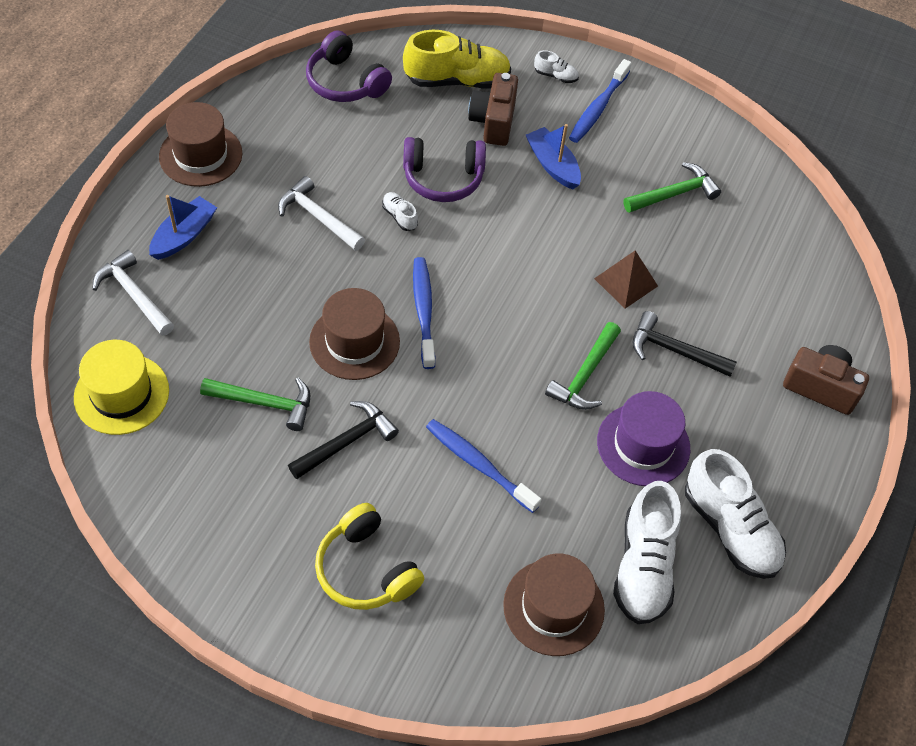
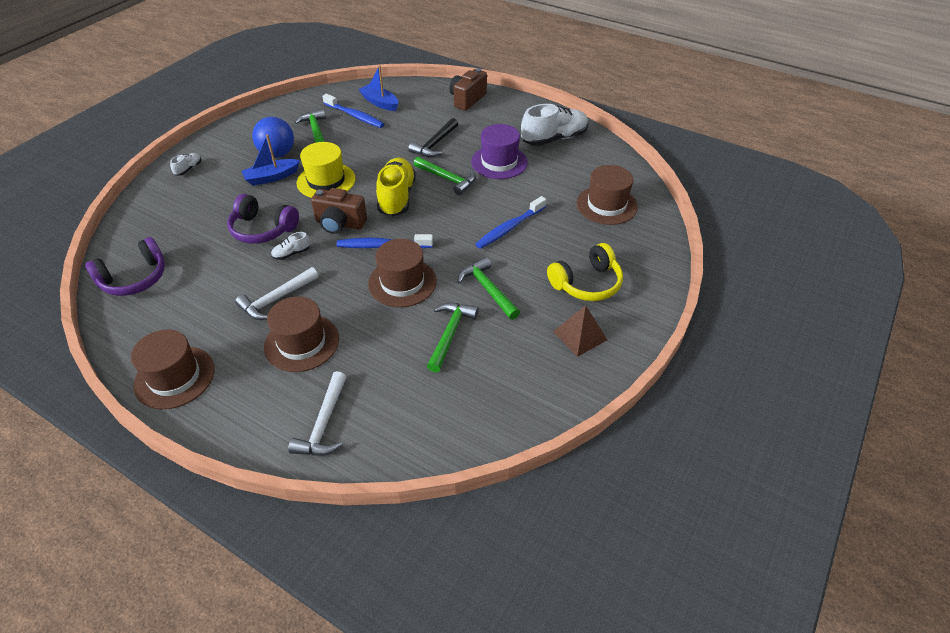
camera: 80 degrees left, 10 degrees down
(121, 394) = (429, 429): yellow hat -> yellow hat (326, 181)
(134, 295) = (324, 424): white hammer -> white hammer turned 45 degrees counterclockwise
(184, 235) = (266, 388): blue boat -> blue boat (380, 103)
(249, 254) = (302, 342): none -> brown hat
(346, 442) = (488, 289): black hammer -> green hammer
(443, 178) = (263, 229): purple headphones -> purple headphones turned 105 degrees clockwise
(457, 80) = (167, 216): yellow shoe -> yellow shoe (397, 197)
(493, 122) = (218, 201): brown camera -> brown camera (340, 224)
(598, 108) = (228, 154): blue toothbrush -> blue toothbrush (355, 116)
(608, 160) = (277, 154): none -> blue ball
(626, 282) = (380, 157): brown pyramid -> brown pyramid (580, 335)
(643, 566) = (578, 170): white shoe -> none

